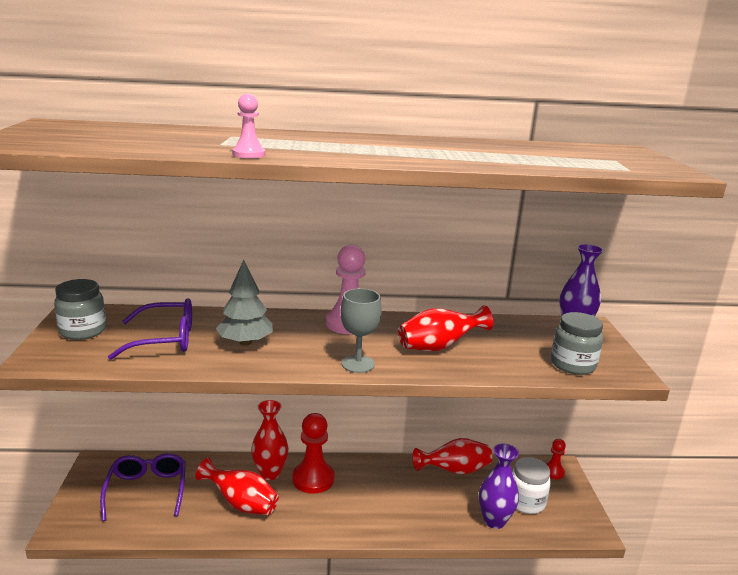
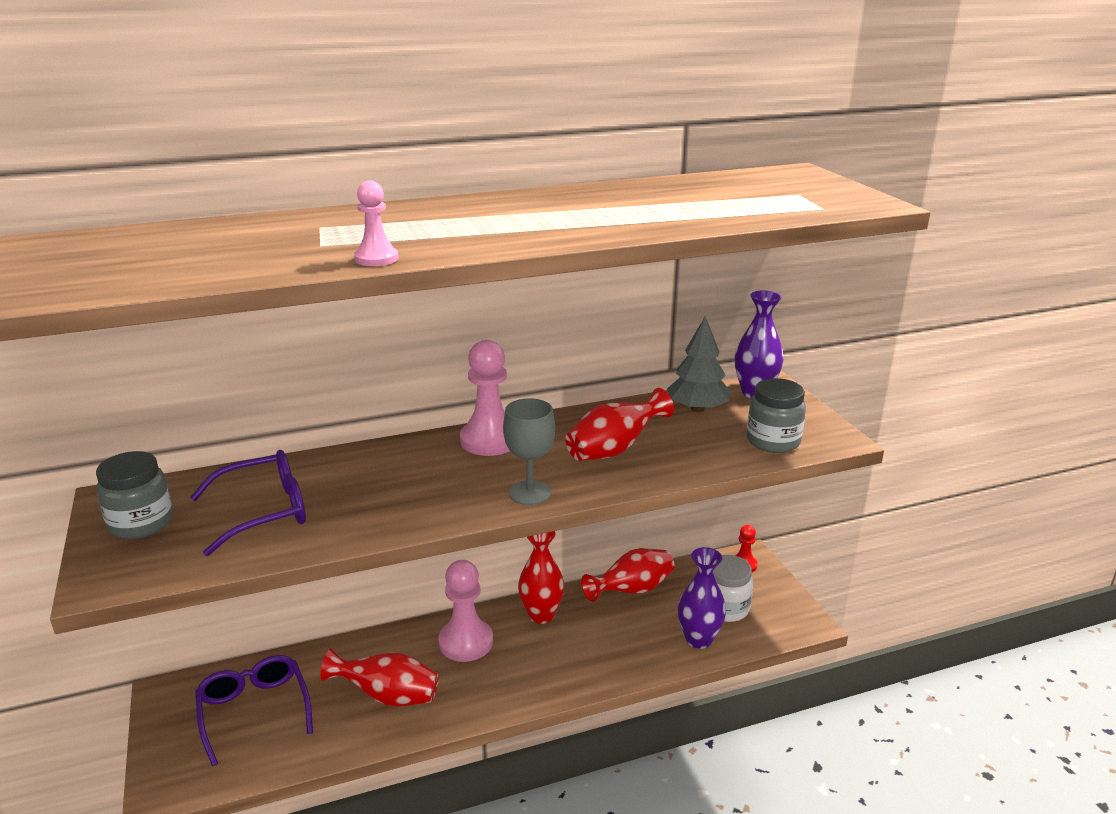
camera: 15 degrees left, 5 degrees up
(245, 342) = (374, 493): grey tree -> grey tree (697, 409)
(270, 473) = (408, 648): red vase -> red vase (541, 615)
(313, 479) = (466, 642): red pawn -> pink pawn

